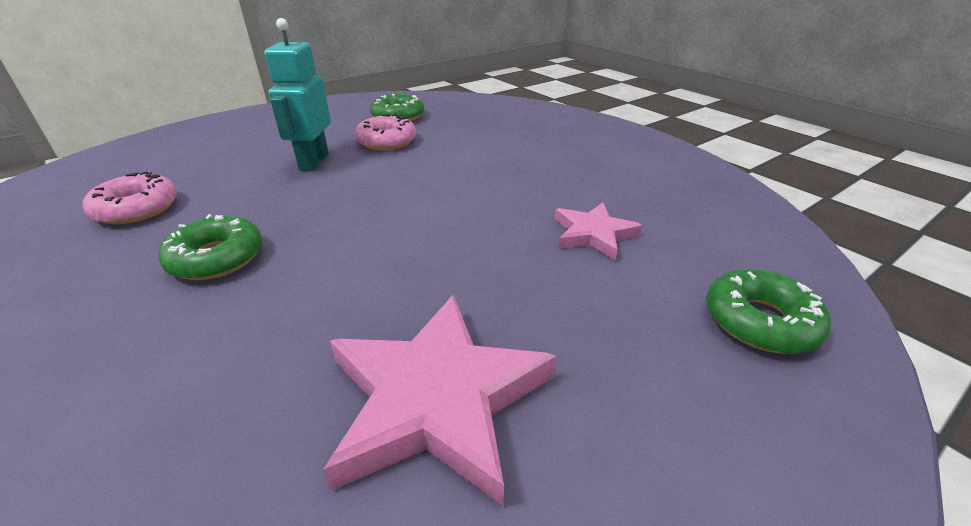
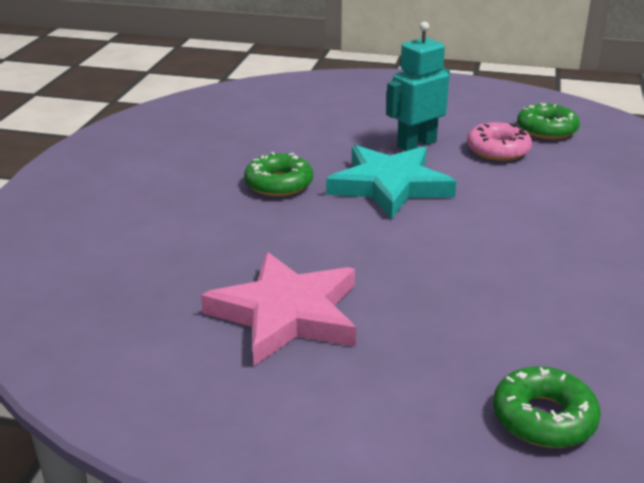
camera: 50 degrees right, 5 degrees down
(137, 208) = (274, 131): pink donut -> none
(341, 204) = (389, 186): none -> turquoise star
(593, 234) = (534, 302): pink star -> none

